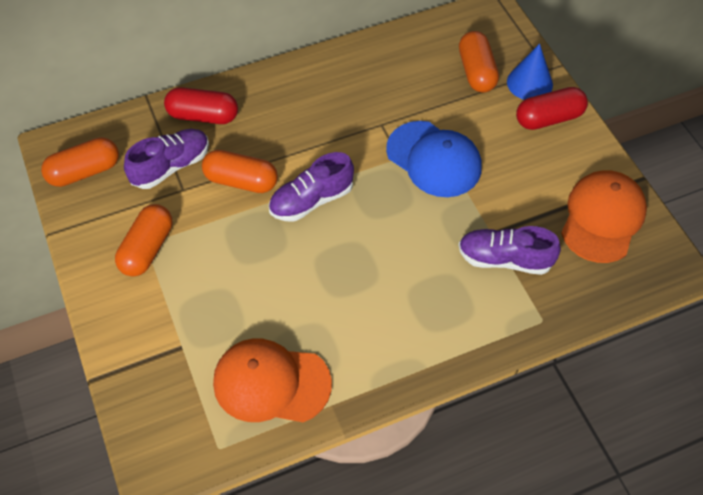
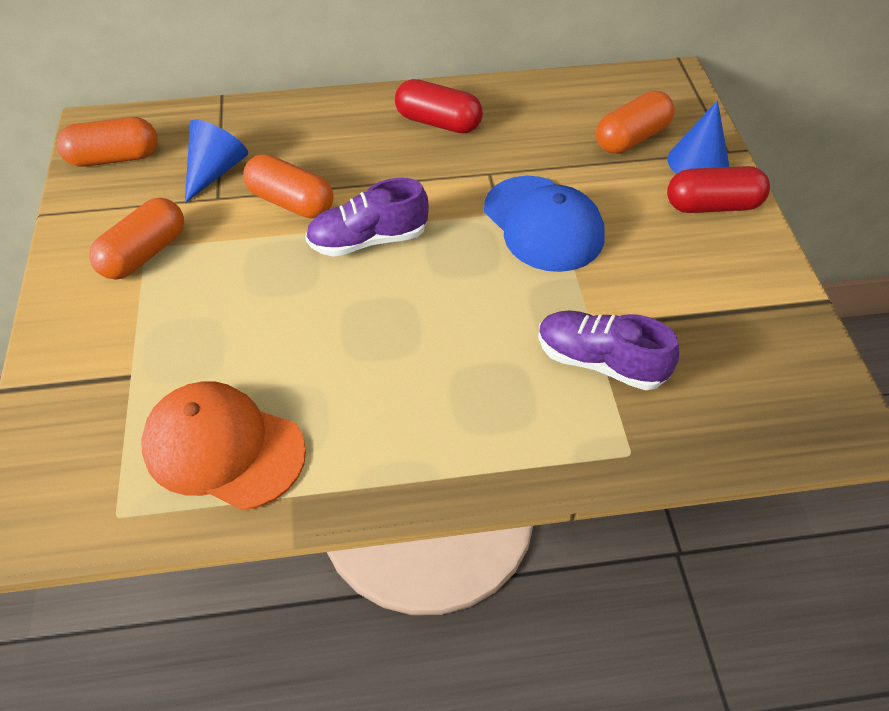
camera: 15 degrees right, 5 degrees down
(171, 166) = (215, 171): purple shoe -> blue cone
(203, 116) = (277, 126): red capsule -> red capsule (438, 122)
(476, 72) = (631, 138): orange capsule -> orange capsule turned 45 degrees clockwise
(602, 218) = (756, 339): orange cap -> none

